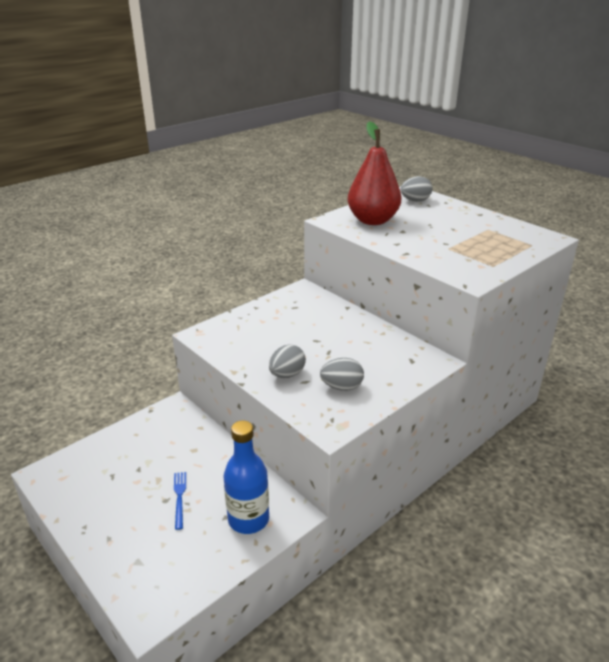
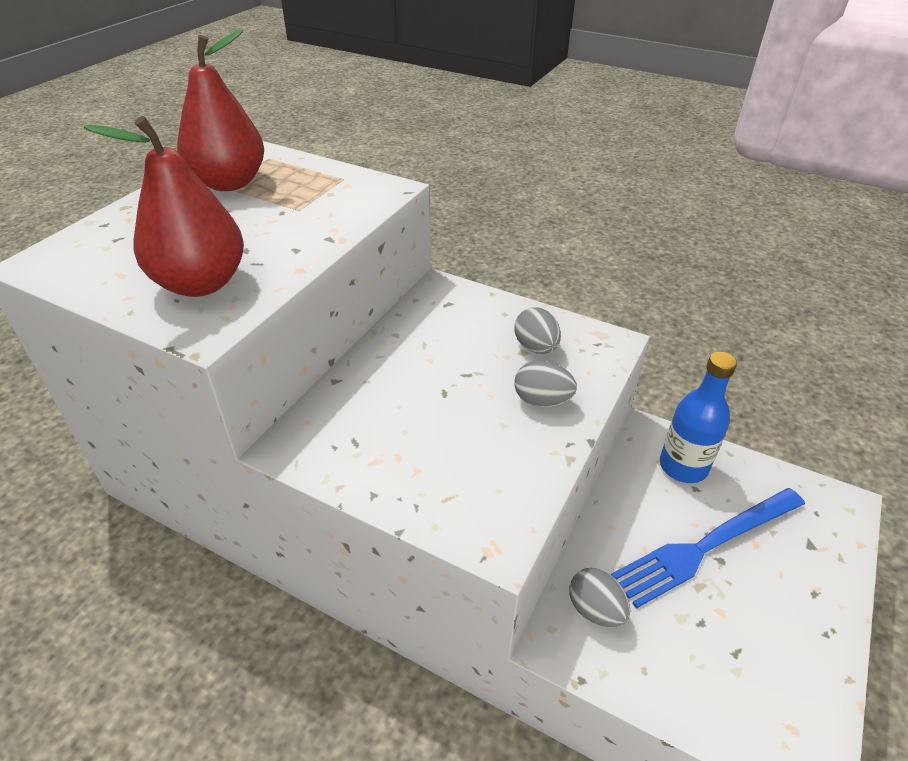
camera: 110 degrees left, 10 degrees up
(179, 497) = (706, 546): blue fork -> blue fork, size x2.35
(415, 201) = (96, 252): grey egg -> grey egg (595, 610)
(492, 231) = (229, 183): none -> red pear

